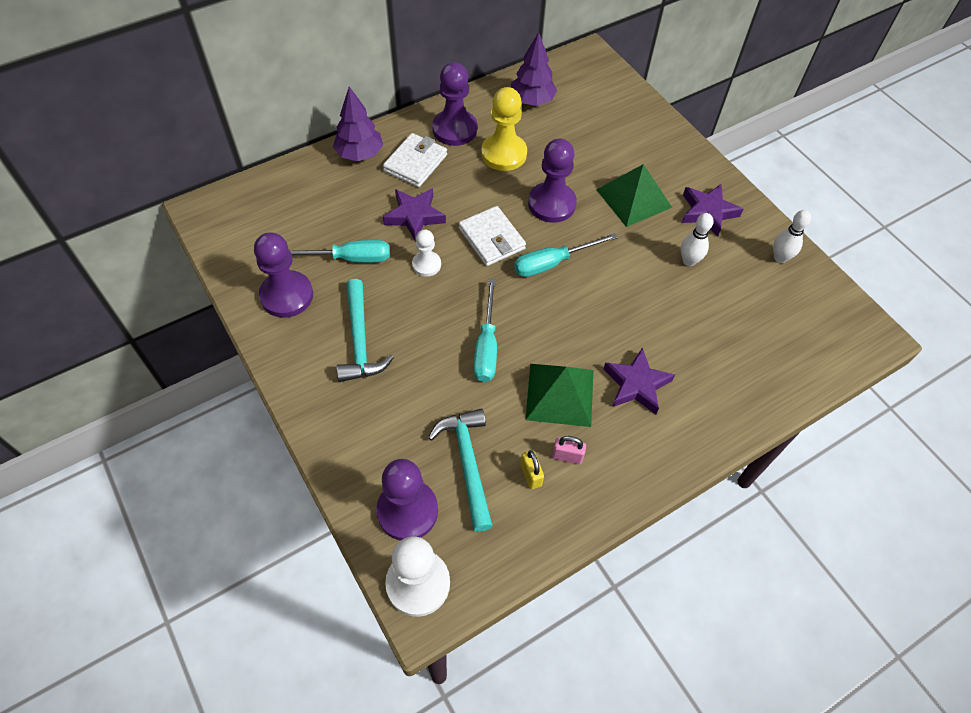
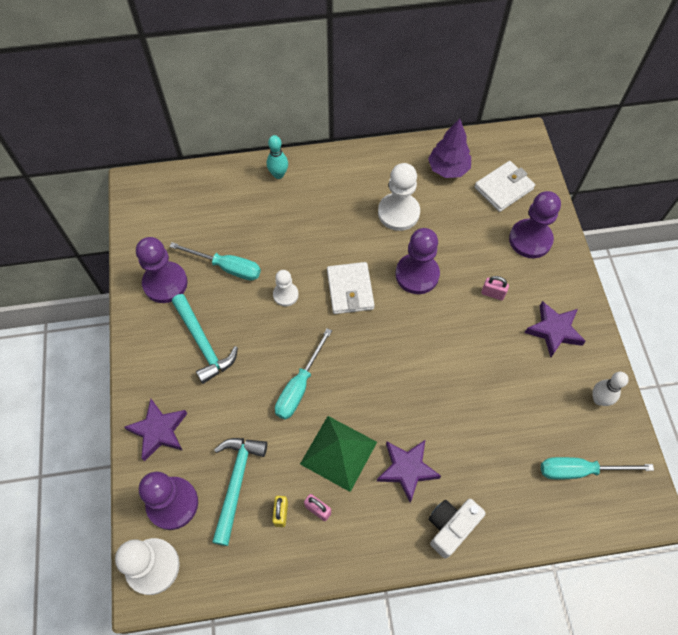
camera: 25 degrees right, 5 degrees up
(360, 154) = (278, 174): purple tree -> turquoise bowling pin
(360, 340) = (203, 343): turquoise hammer -> turquoise hammer turned 45 degrees counterclockwise
(414, 216) = (296, 247): purple star -> purple star (159, 431)
(415, 163) = (320, 197): white wallet -> white wallet (503, 188)
(454, 129) = (367, 176): purple pawn -> purple pawn (530, 240)
(503, 154) = (398, 213): yellow pawn -> white pawn
(553, 263) = (391, 331): turquoise screwdriver -> turquoise screwdriver (580, 470)
(633, 198) = (492, 294): green pyramid -> pink padlock
(689, 261) = (512, 372): white bowling pin -> none
(706, 421) = (451, 527): none -> white camera

